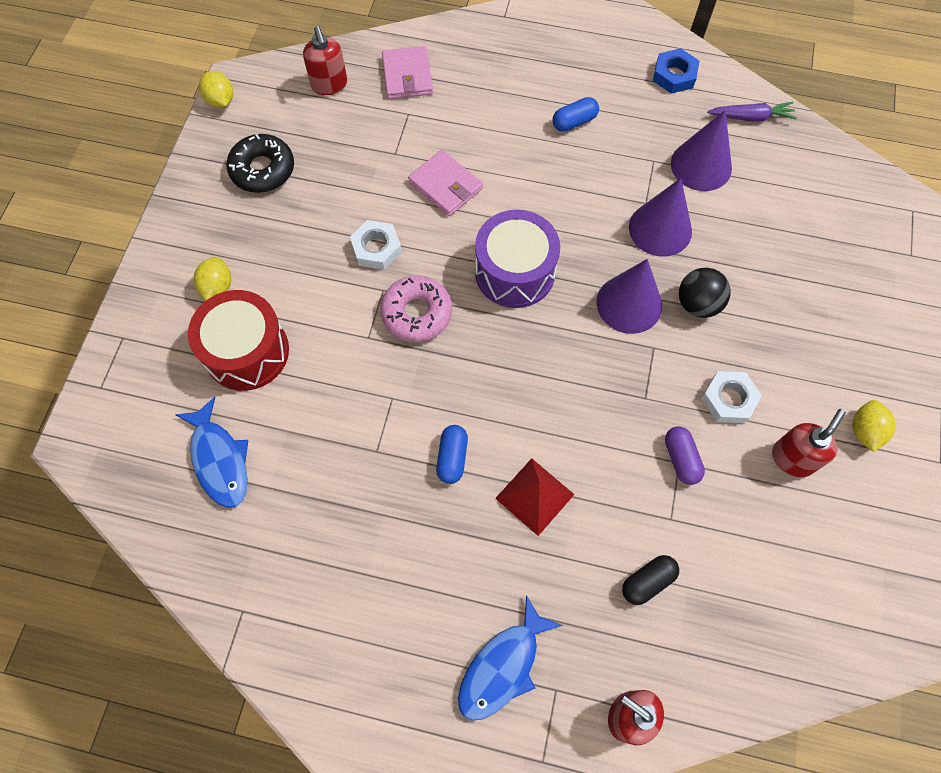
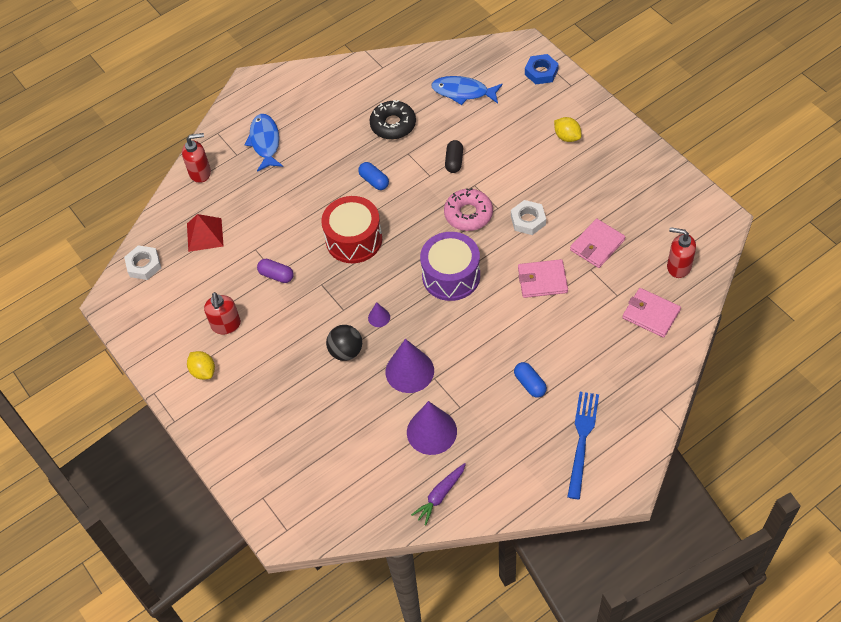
camera: 135 degrees right, 10 degrees down
(220, 100) = (712, 203): yellow lemon -> none
(247, 351) = (514, 130): red drum -> red drum (354, 239)
(262, 169) = (635, 197): black donut -> black donut (393, 125)
(358, 165) = (597, 245): none -> pink wallet
(534, 496) = (322, 201): red pyramid -> red pyramid (204, 234)
(574, 122) = (530, 384): blue capsule -> blue capsule turned 45 degrees counterclockwise
(591, 50) = (582, 440): none -> blue fork
(629, 304) = (379, 317): purple cone -> purple cone, size x0.47
(647, 581) = (240, 218): black capsule -> black capsule (454, 161)
(674, 75) = (516, 476): blue nut -> blue nut (541, 72)
(728, 399) = (282, 321): white nut -> white nut (144, 265)

